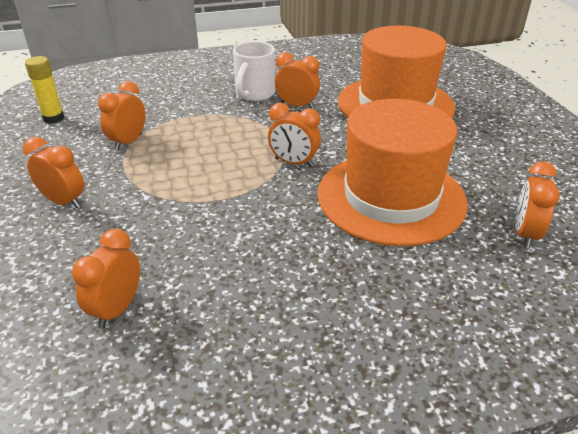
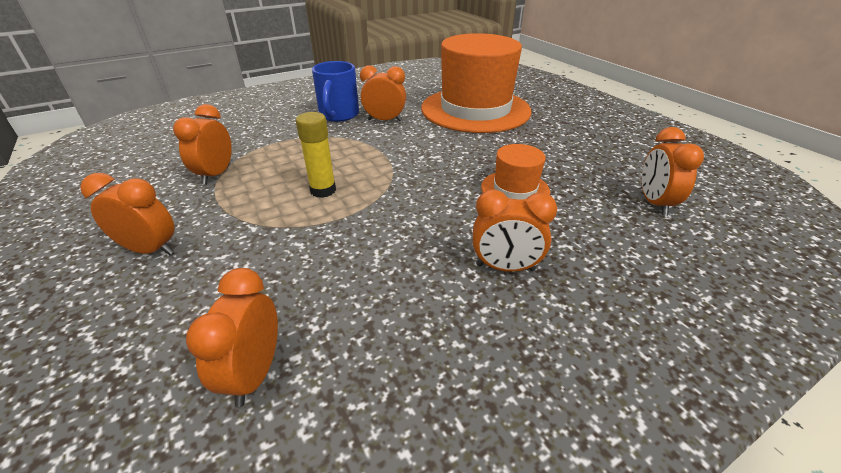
camera: 15 degrees left, 0 degrees up
(53, 118) = (119, 162): yellow glue stick -> yellow glue stick (323, 190)
(254, 94) = (338, 115): white mug -> blue mug
(294, 163) = (404, 171): orange clock -> orange clock (505, 267)
(391, 197) = (515, 189): orange hat -> orange hat, size x0.45

